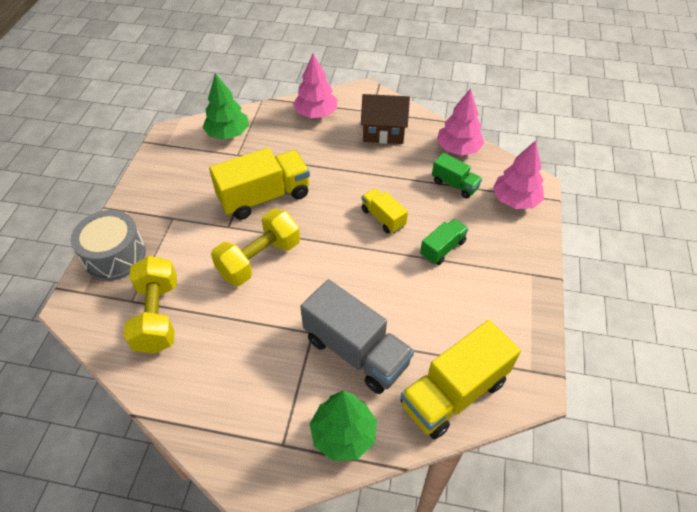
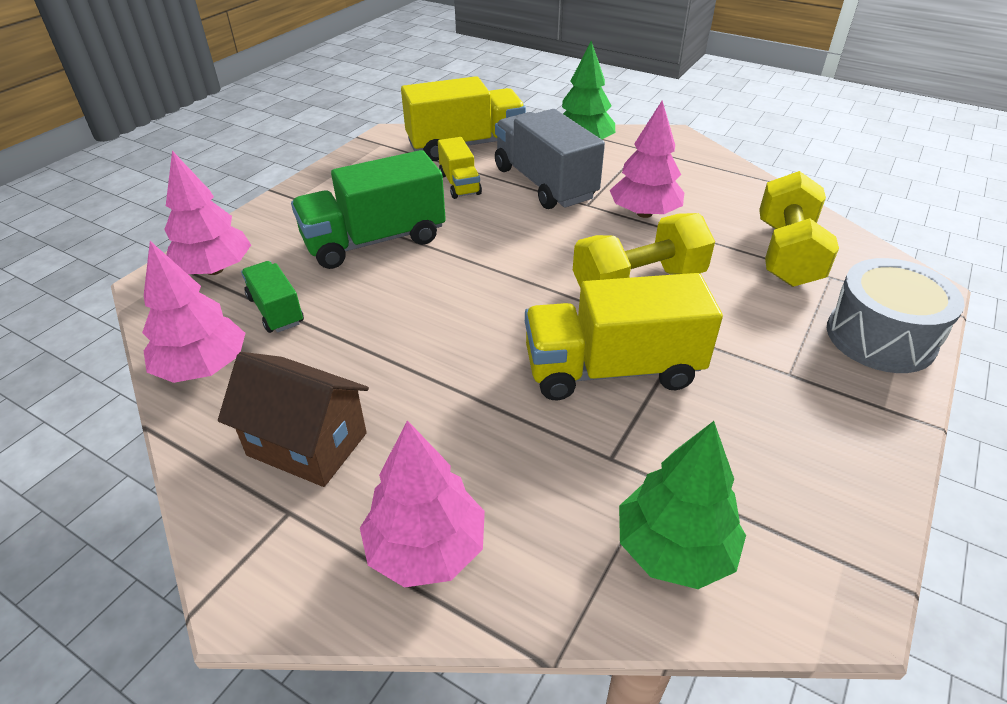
camera: 160 degrees left, 10 degrees down
(265, 334) = (644, 213): none -> pink tree
(383, 218) = (427, 292): yellow truck -> yellow truck (459, 184)
(442, 248) = (374, 241): green truck -> green truck, size x1.87

